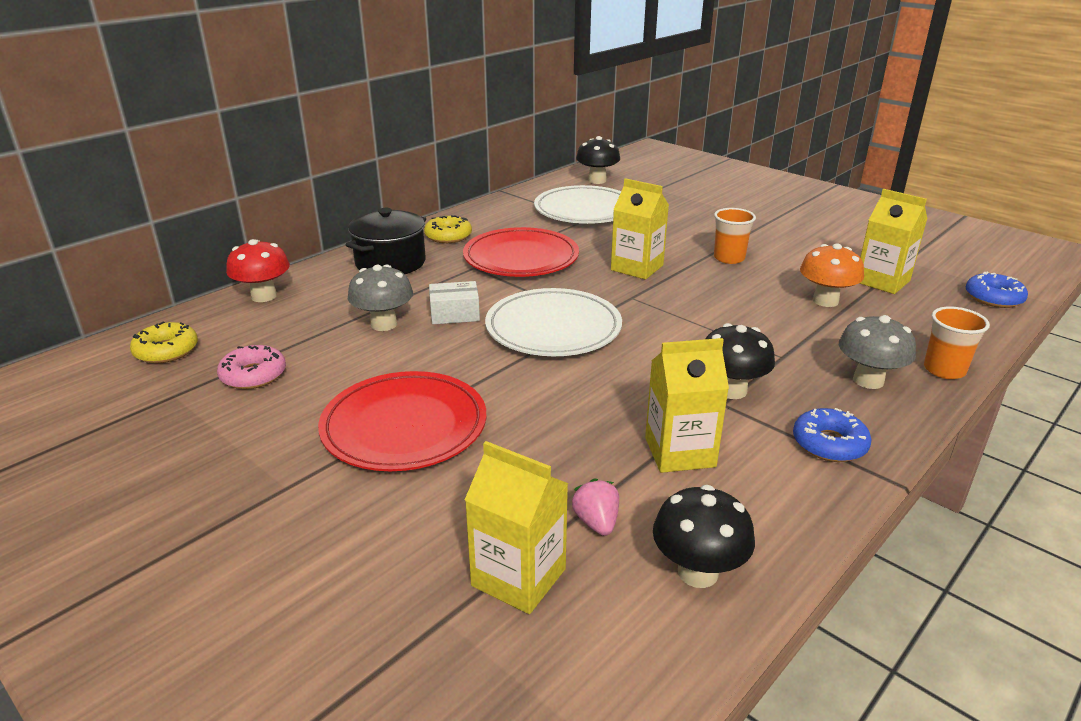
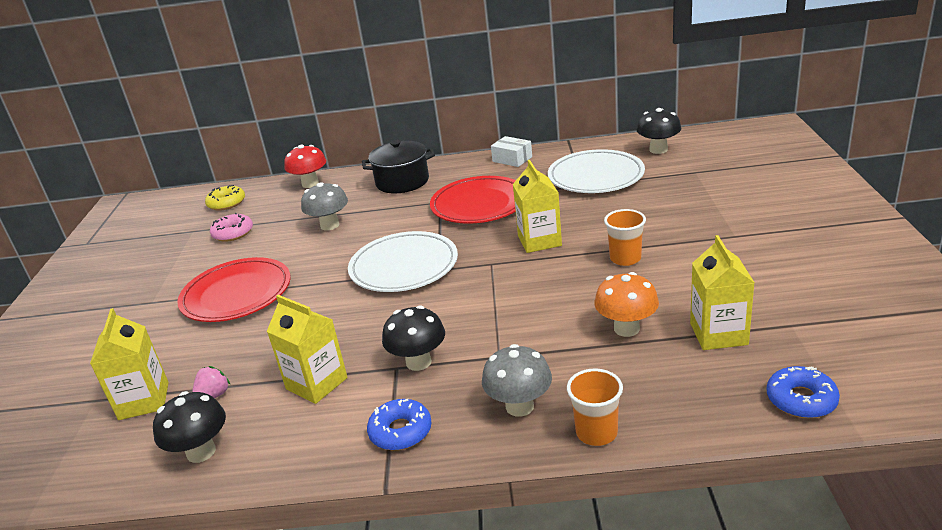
camera: 50 degrees right, 0 degrees up
(448, 236) = (467, 171): yellow donut -> none
(454, 314) = (373, 233): white box -> white box (512, 159)

